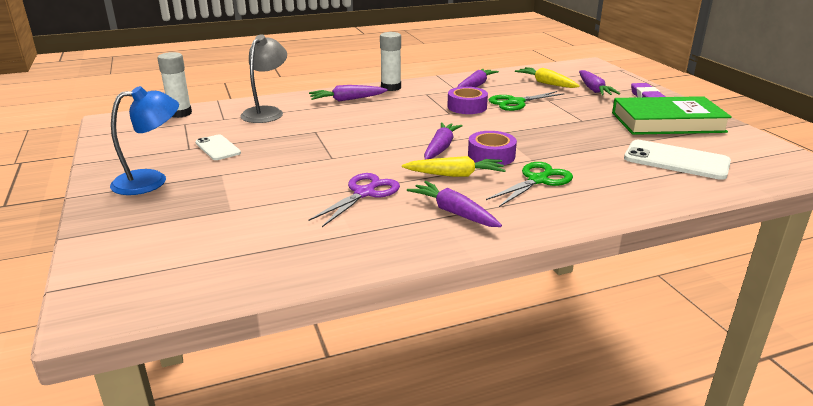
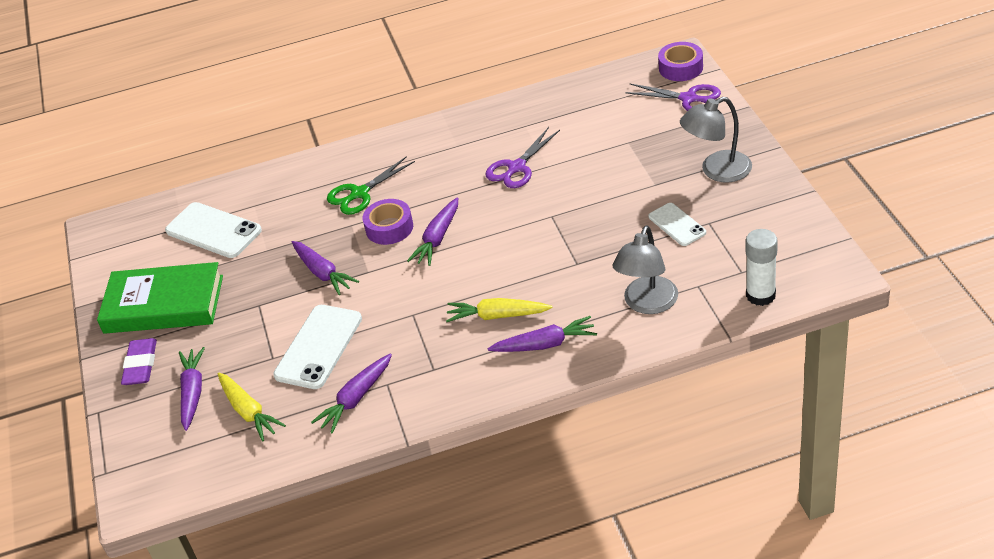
camera: 170 degrees left, 15 degrees up
(124, 251) = (689, 99): none -> purple scissors
(151, 180) = (717, 171): blue lamp -> grey lamp
(391, 87) = (482, 387): white glue stick -> none
(454, 212) = (444, 150): purple carrot -> purple carrot (323, 273)
(455, 175) = (432, 196): yellow carrot -> yellow carrot (497, 316)
(467, 107) = (386, 331): purple tape -> purple tape (680, 68)
(515, 102) = (318, 347): green scissors -> white phone

